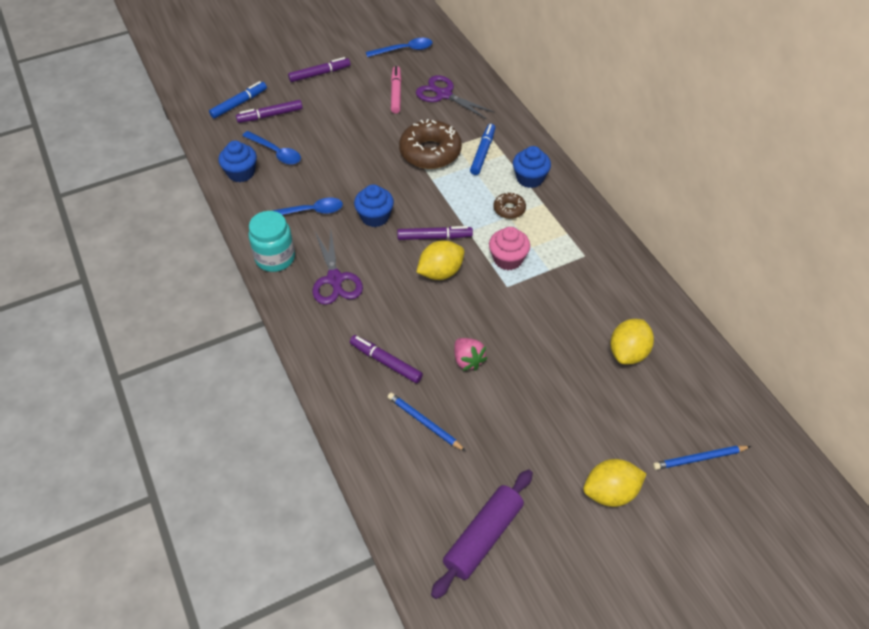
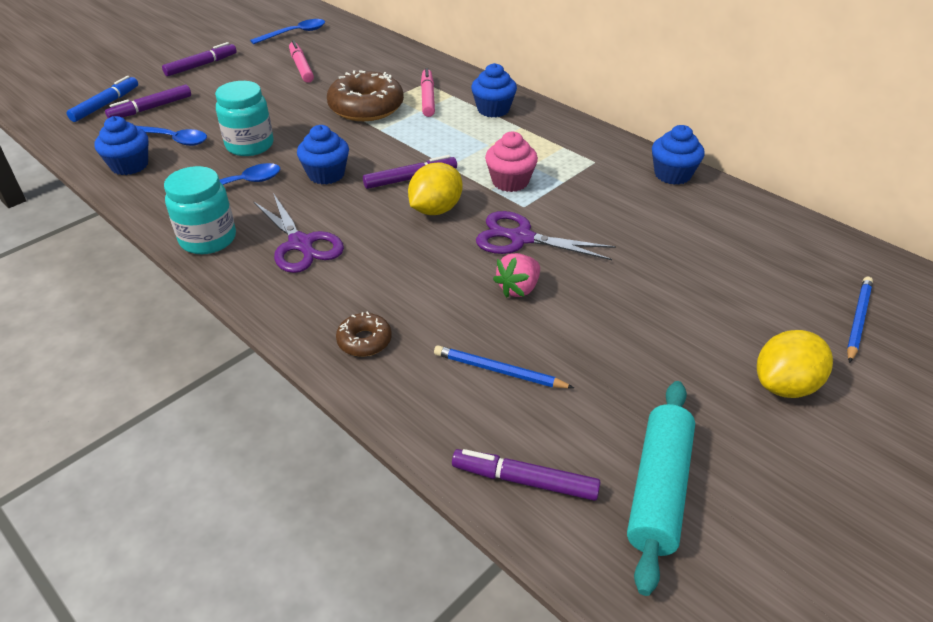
camera: 20 degrees left, 10 degrees down
(330, 173) = (250, 145): none -> turquoise jar
(386, 362) = (411, 316): purple marker -> purple marker (524, 481)
(443, 94) = (357, 60): purple scissors -> purple scissors (520, 238)
(468, 360) = (518, 288): pink strawberry -> pink strawberry turned 90 degrees clockwise
(483, 153) = (427, 98): blue marker -> pink marker
(483, 537) = (659, 489): purple rolling pin -> turquoise rolling pin
(509, 209) = (485, 138): brown donut -> brown donut (364, 341)
(628, 353) = (703, 237): yellow lemon -> none
(640, 285) = (672, 174): none -> blue cupcake
(699, 458) = (858, 320): blue pencil -> blue pencil turned 150 degrees clockwise

